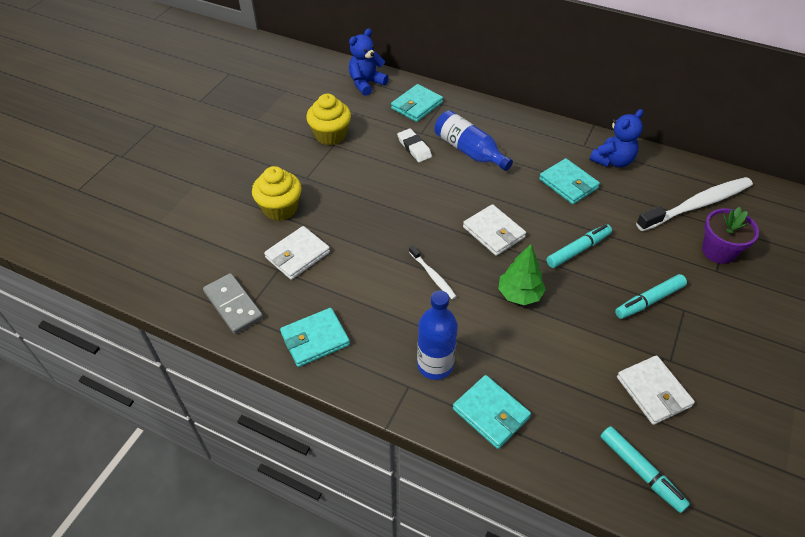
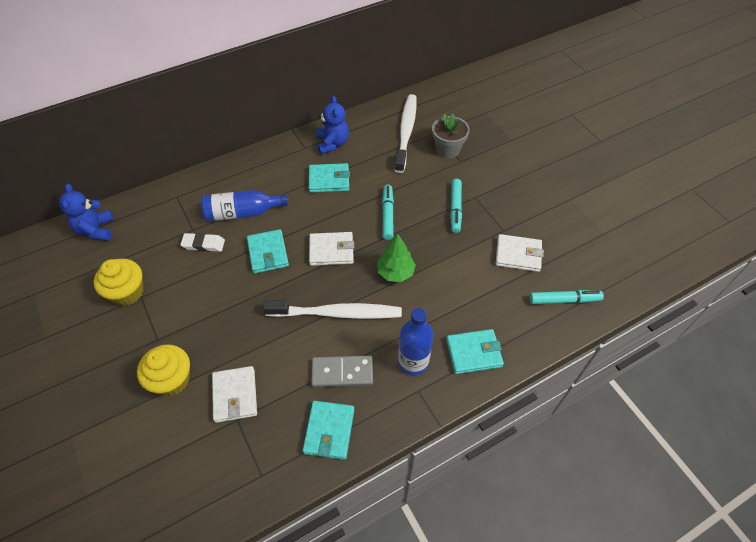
camera: 55 degrees left, 5 degrees up
(233, 305) = (244, 477): grey domino -> grey domino (342, 372)
(416, 105) = (160, 213): turquoise wallet -> turquoise wallet (268, 253)
(433, 276) = (337, 313): white toothbrush -> white toothbrush, size x2.08
(718, 251) = (447, 149): purple flower pot -> grey flower pot

